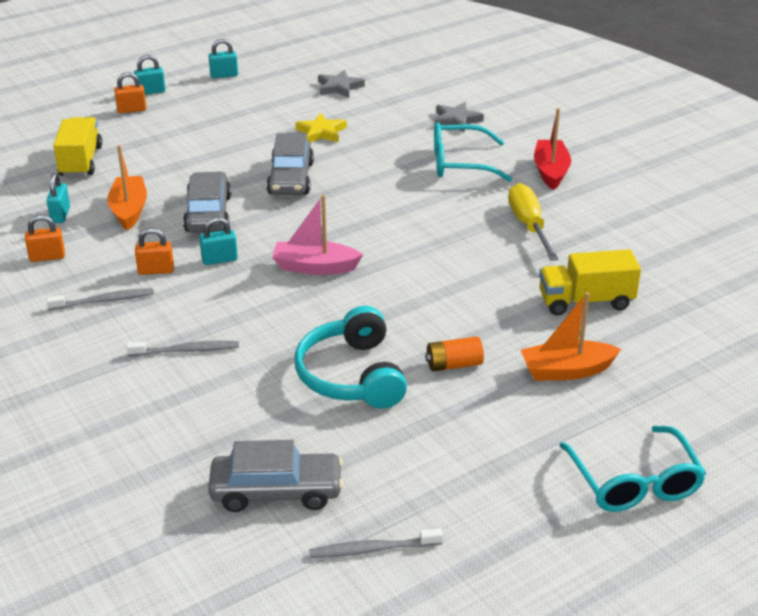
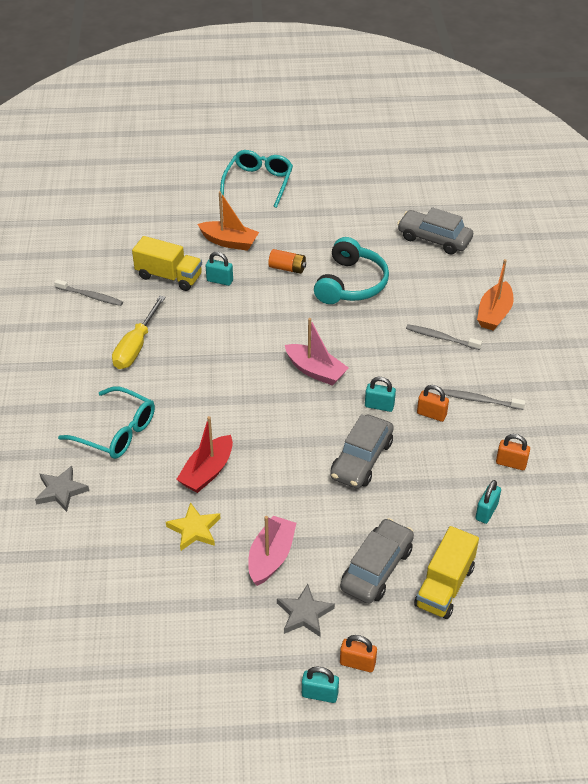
camera: 150 degrees left, 10 degrees up
(129, 210) = (425, 492): orange boat -> orange boat (494, 314)
(224, 75) = (219, 692): turquoise padlock -> turquoise padlock (220, 280)
(242, 136) = (271, 557): none -> pink boat
(290, 179) = (268, 474): grey car -> grey car (377, 568)
(339, 87) = (117, 601): grey star -> grey star (304, 614)
(372, 549) = (405, 200): grey toothbrush -> grey toothbrush (91, 296)
(551, 171) = (59, 391): red boat -> red boat (207, 472)

